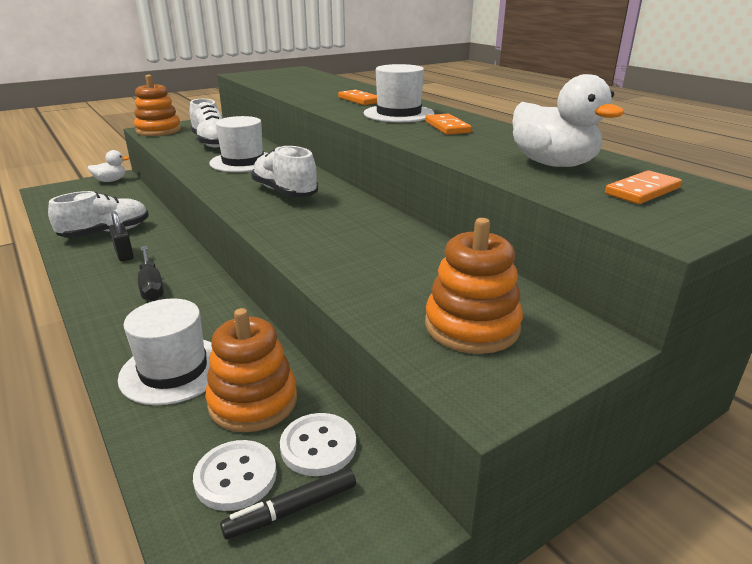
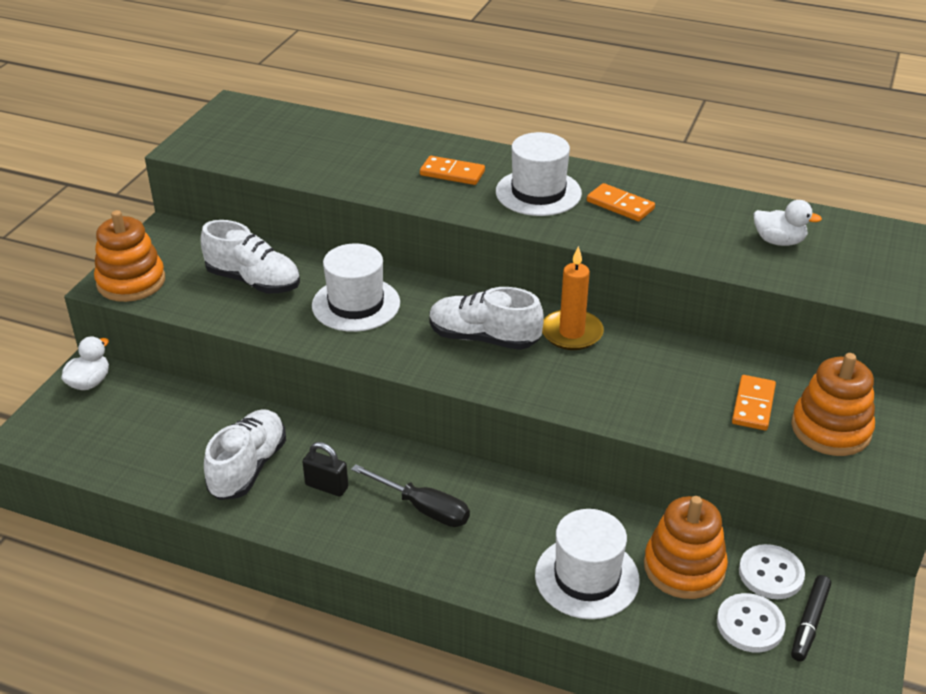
camera: 35 degrees left, 10 degrees up
(347, 206) = (571, 333): none -> orange candle
(553, 164) = (779, 241): white duck -> white duck, size x0.58
(642, 191) = (874, 258): orange domino -> orange domino (753, 405)

